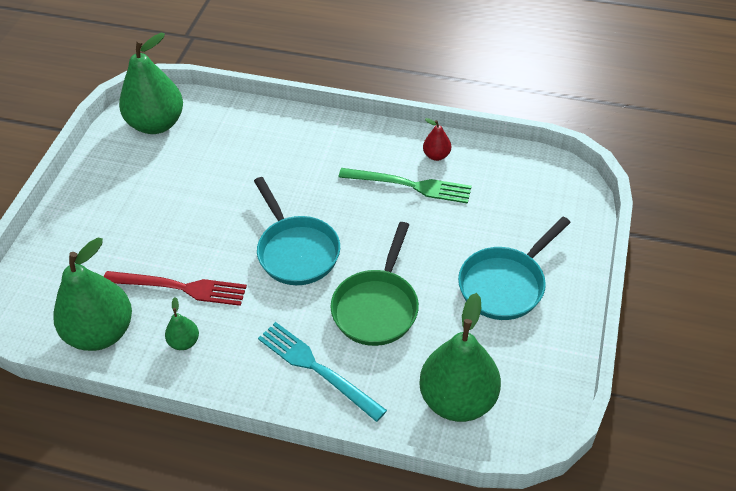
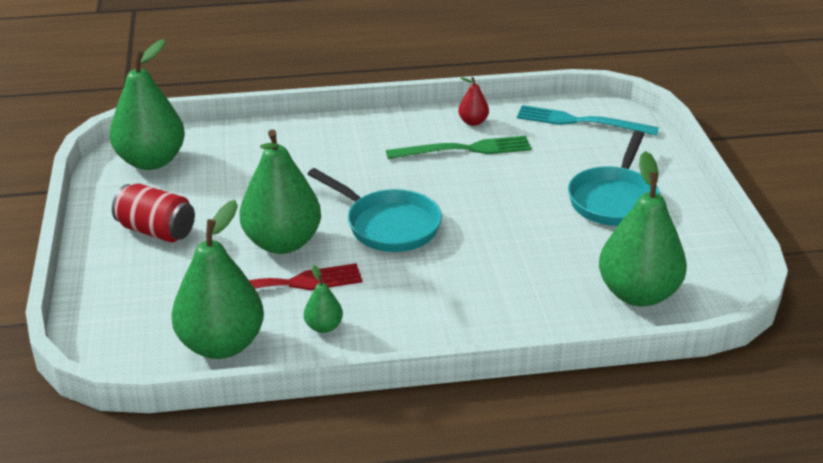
camera: 25 degrees left, 15 degrees down
(120, 199) = (156, 231): none -> red can
(204, 242) = (282, 243): none -> green pear
(317, 368) = (482, 309): turquoise fork -> turquoise fork (581, 122)
(377, 307) = (505, 247): green pan -> none

